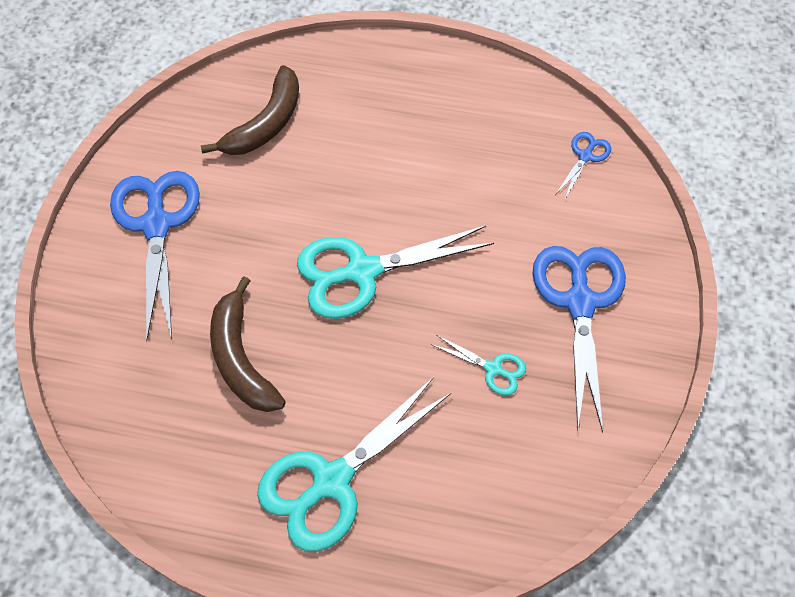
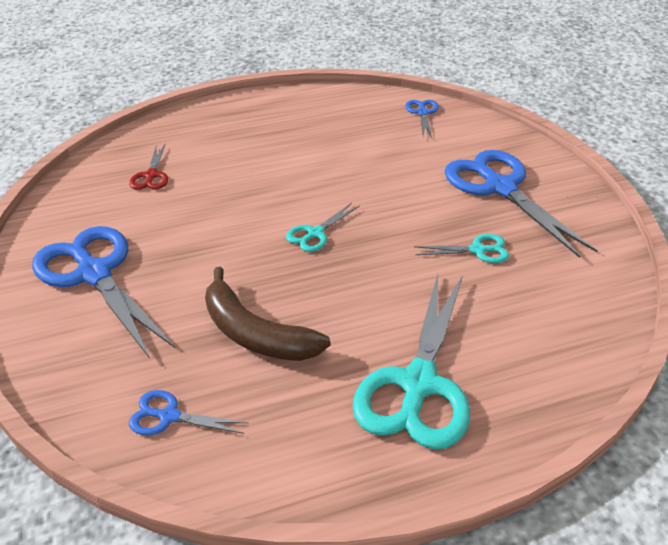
camera: 30 degrees left, 20 degrees down
(132, 403) = (169, 416): none -> blue scissors
(266, 123) = (151, 175): brown banana -> red scissors
(362, 272) = (315, 233): turquoise scissors -> turquoise scissors, size x0.47

